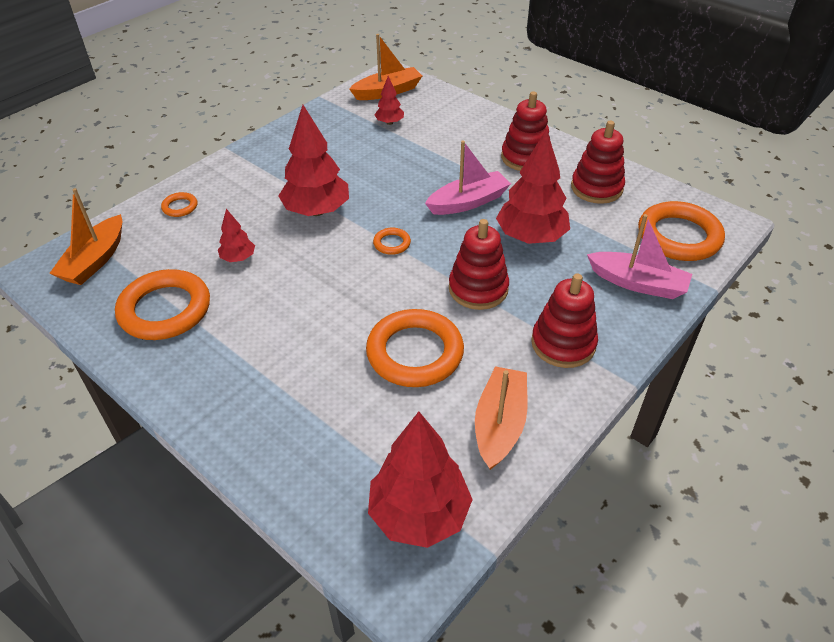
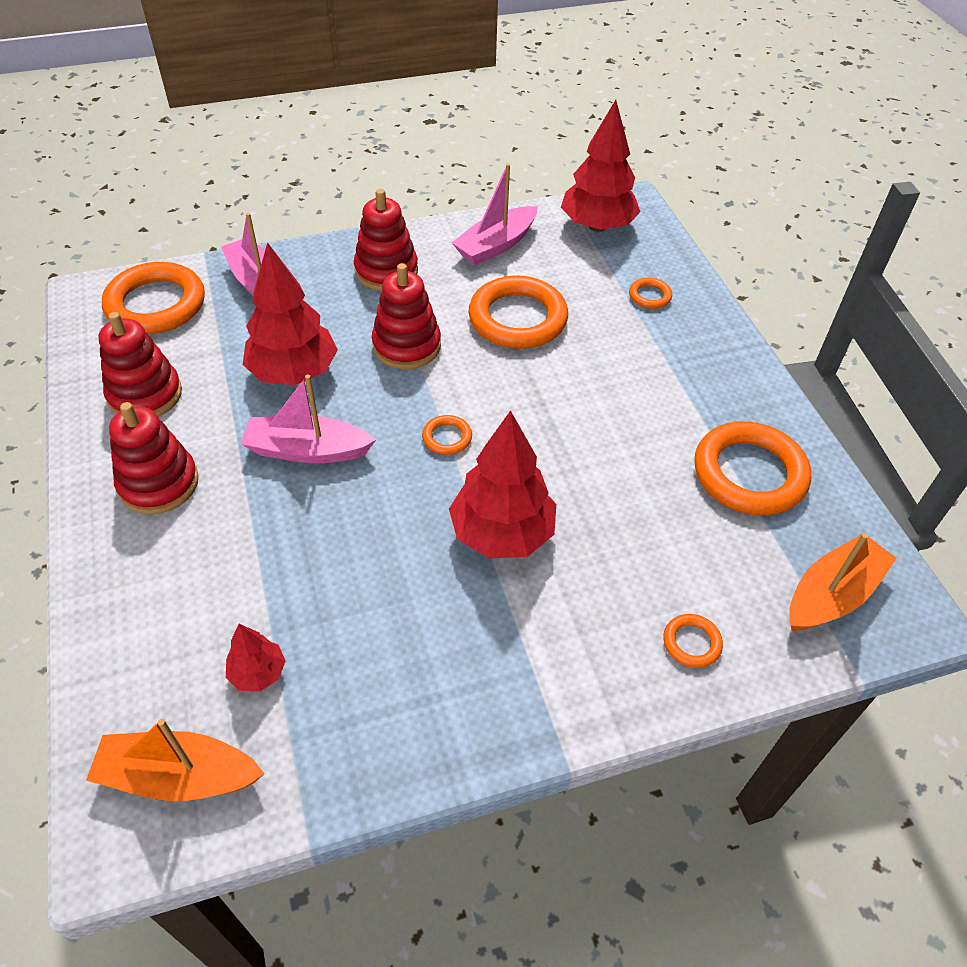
camera: 150 degrees left, 5 degrees up
(238, 258) = (640, 505): red tree -> none
(310, 439) = (649, 296): none -> orange ring
(499, 424) = (496, 245): orange boat -> pink boat

